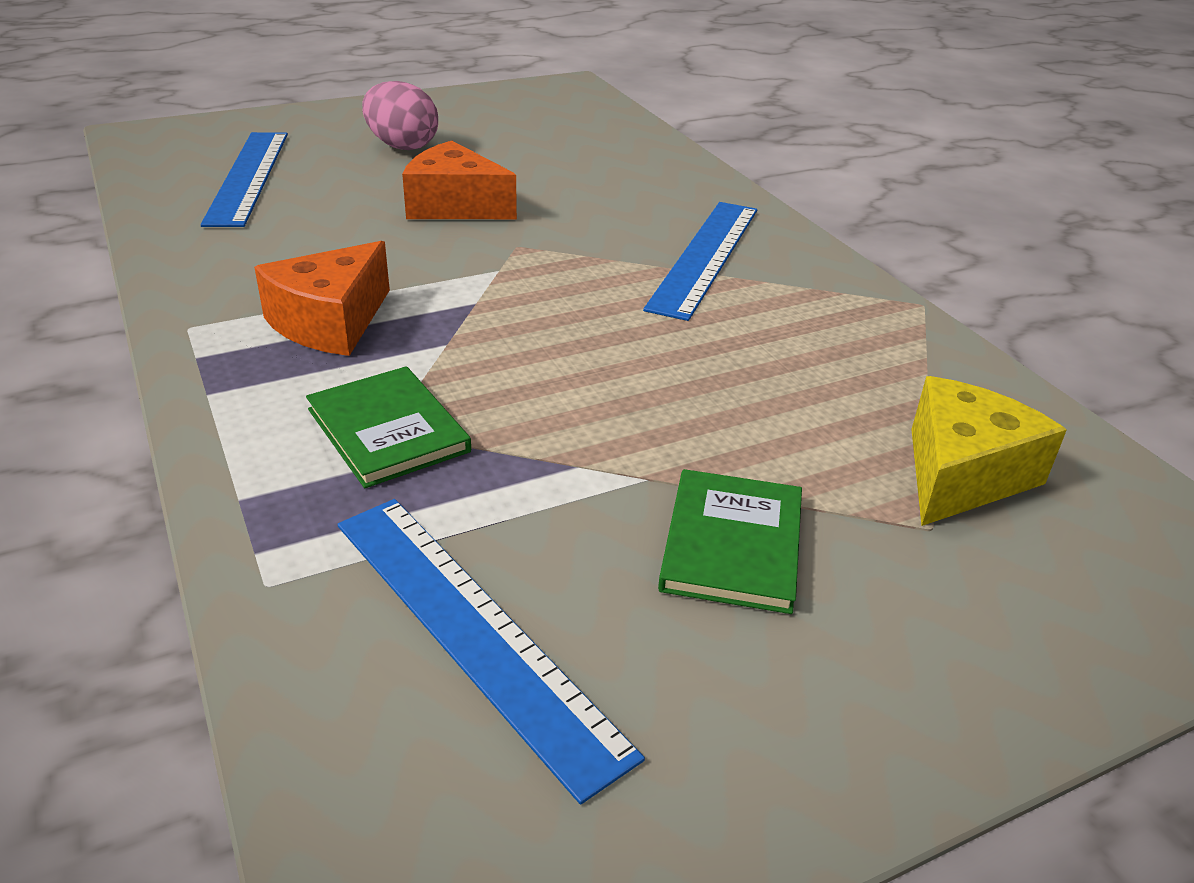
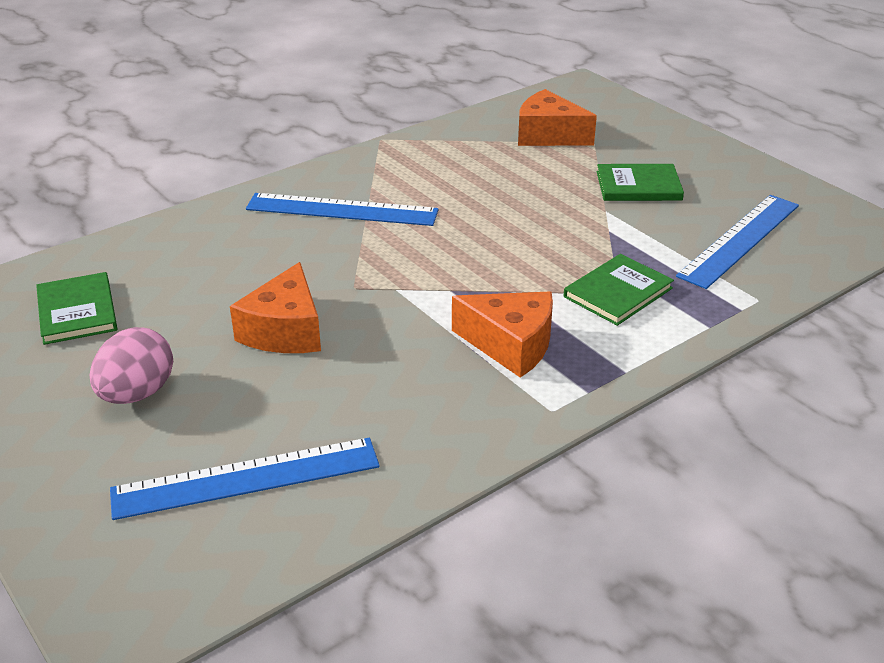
camera: 100 degrees left, 0 degrees up
(546, 130) = (77, 311): none -> green book
(961, 474) = (548, 135): yellow cheese -> orange cheese

